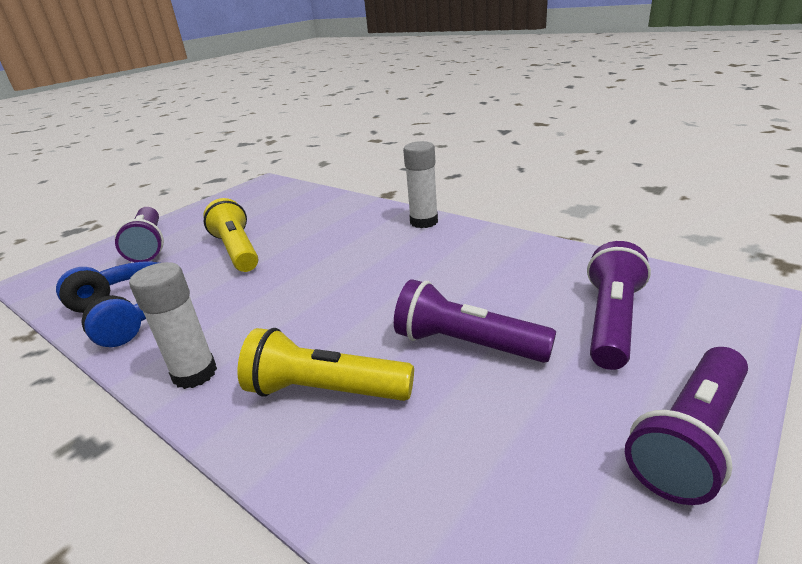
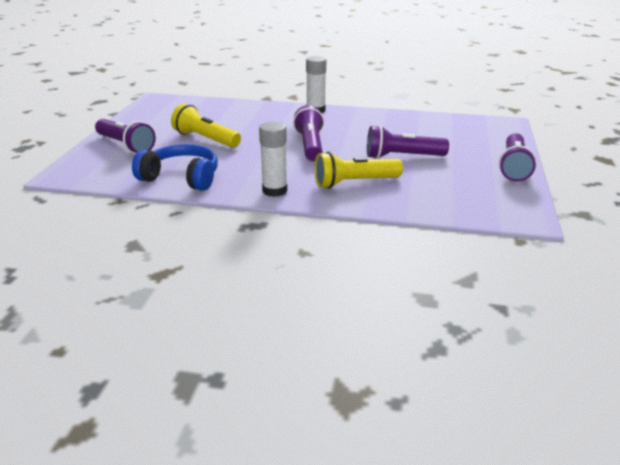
camera: 30 degrees left, 0 degrees up
(611, 321) = (458, 139): purple flashlight -> purple flashlight (310, 145)

